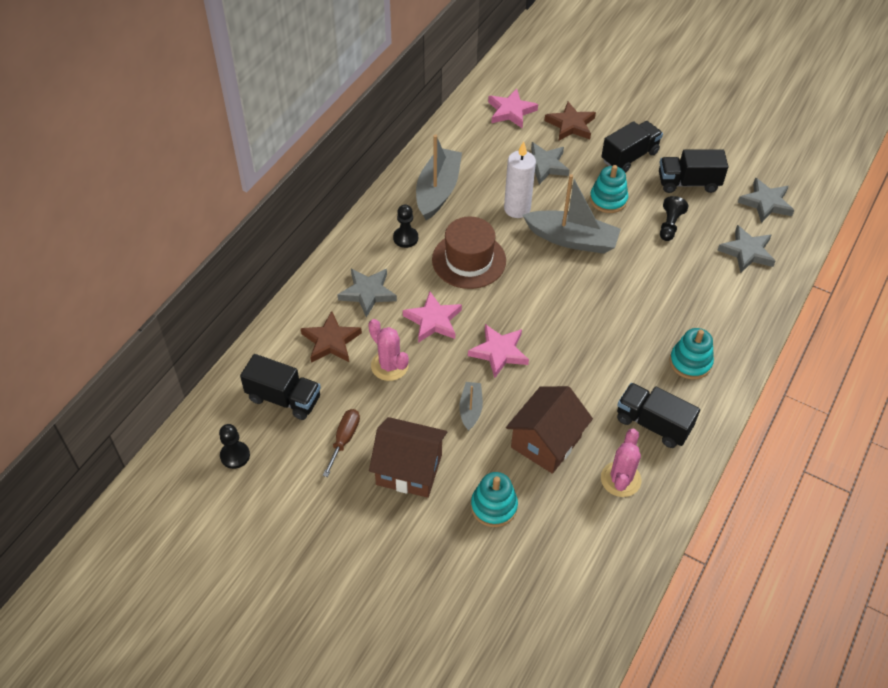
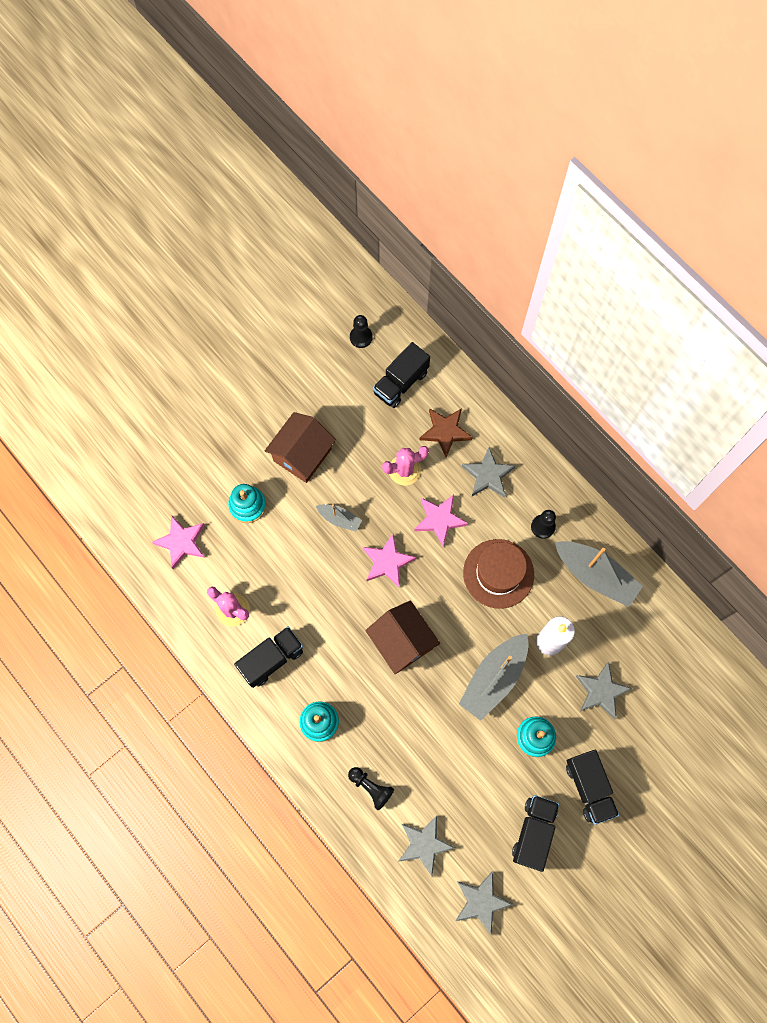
camera: 110 degrees right, 20 degrees up
(344, 439) = (346, 416): brown screwdriver -> none
(511, 111) = (692, 690): pink star -> pink star (181, 542)
(546, 442) = (287, 566): brown house -> brown house (402, 642)
(570, 125) = (654, 745): brown star -> none
(669, 225) = (482, 783): black pawn -> black pawn (371, 787)

